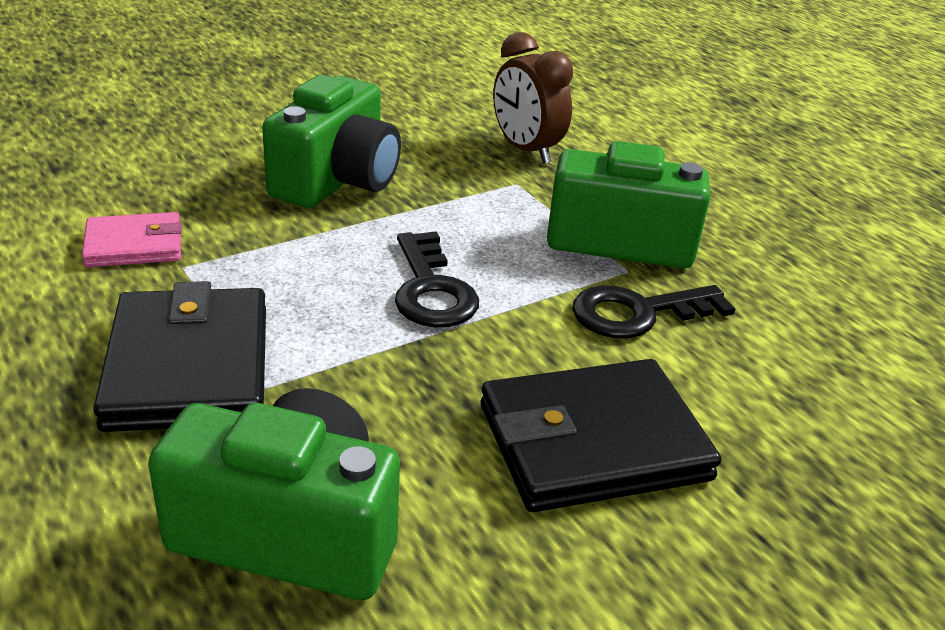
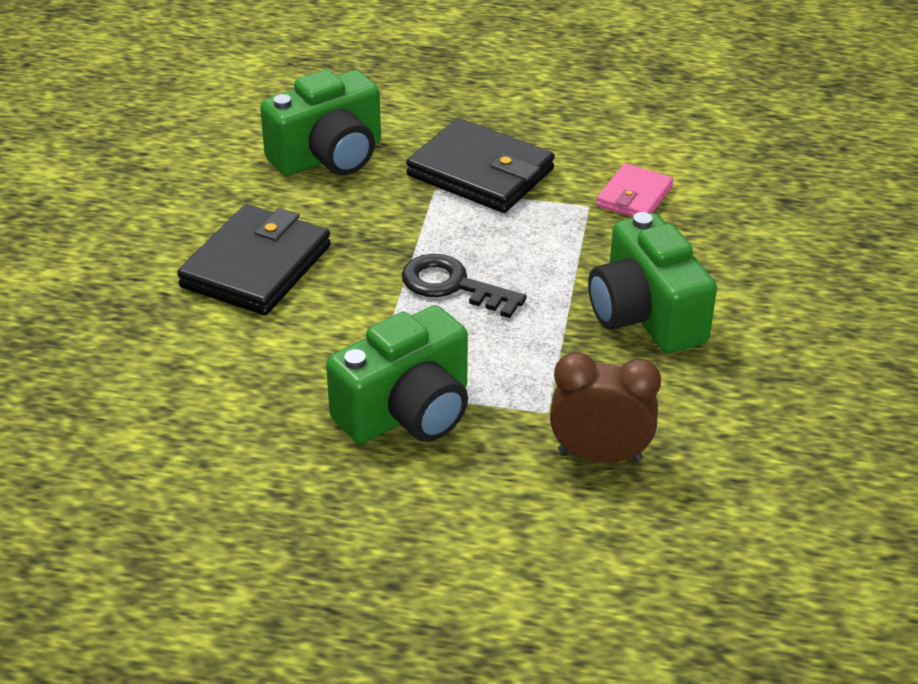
camera: 135 degrees right, 5 degrees up
(638, 313) = (322, 358): black key -> none

